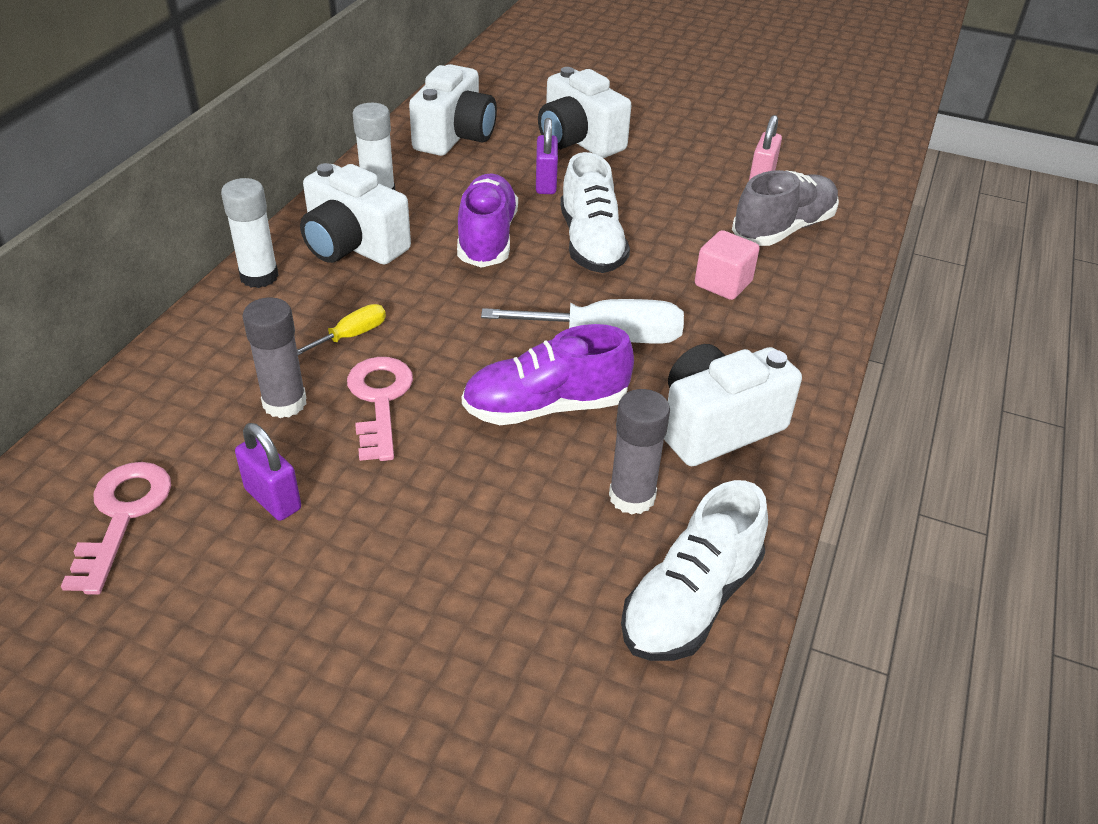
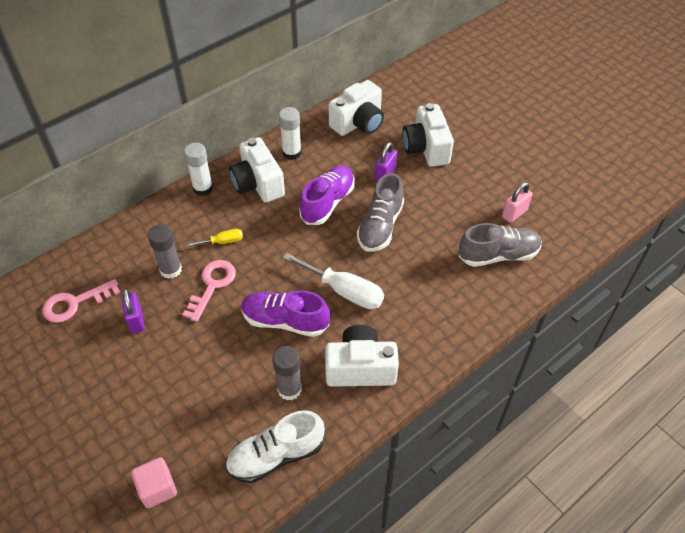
camera: 30 degrees right, 10 degrees up
(122, 516) = (75, 303): pink key -> pink key turned 150 degrees counterclockwise
(591, 244) = (380, 226): white shoe -> grey shoe
(723, 283) = (432, 280): pink cube -> pink cube (157, 488)

